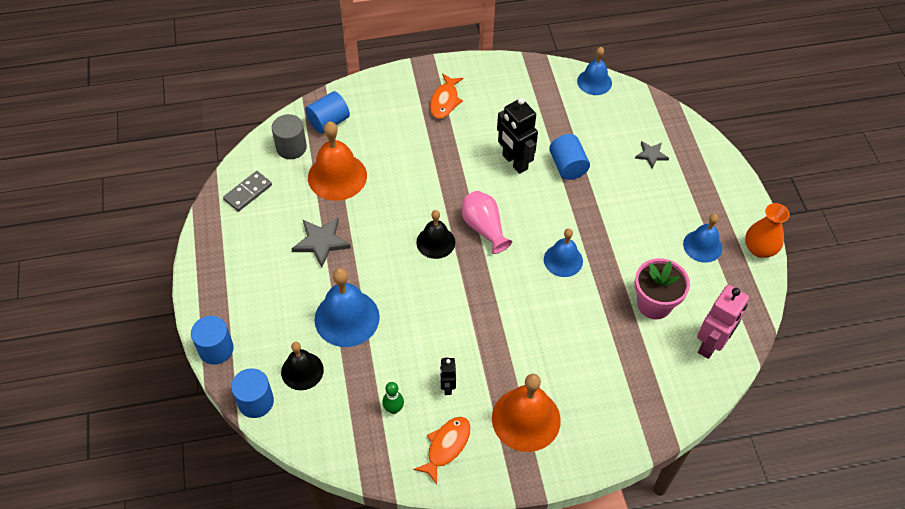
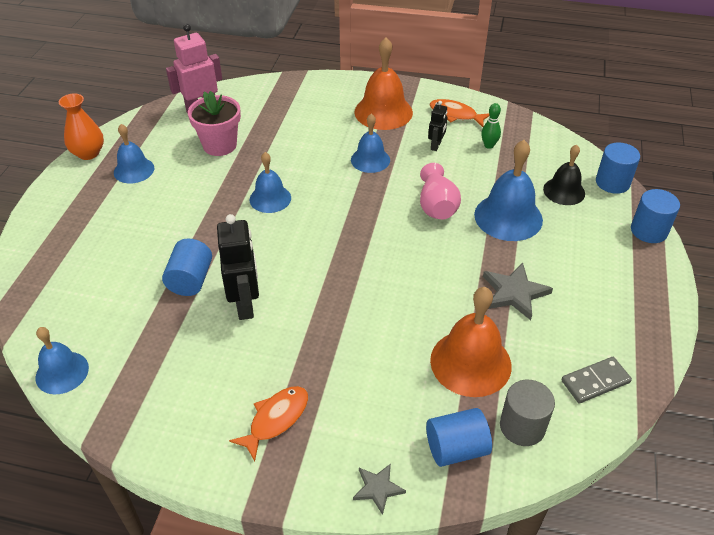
camera: 155 degrees left, 10 degrees down
(435, 242) = (386, 252): black bell -> none
(446, 446) = (455, 115): orange fish -> orange fish turned 60 degrees clockwise
(484, 228) = (327, 249): pink vase -> pink vase (437, 206)
(502, 341) = (370, 160): none -> blue bell
(651, 155) = (91, 261): grey star -> grey star (378, 488)

